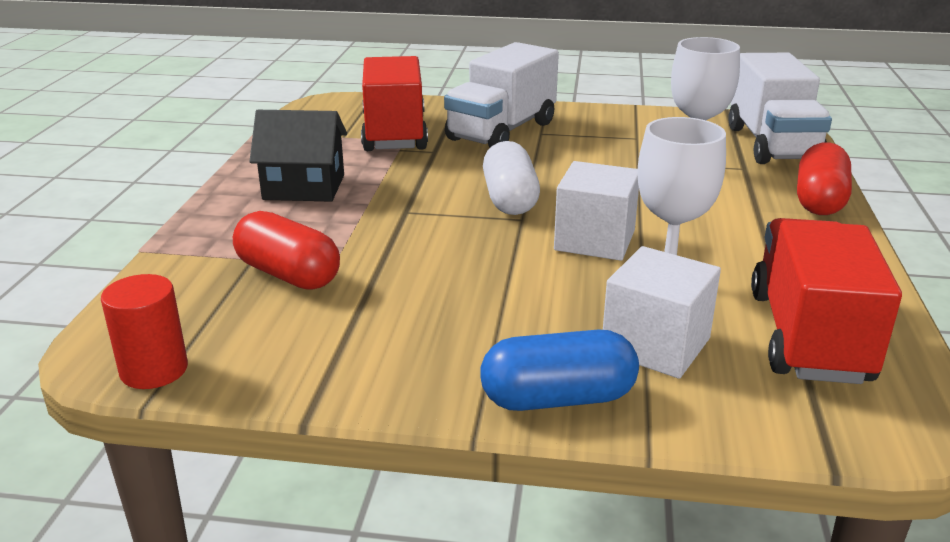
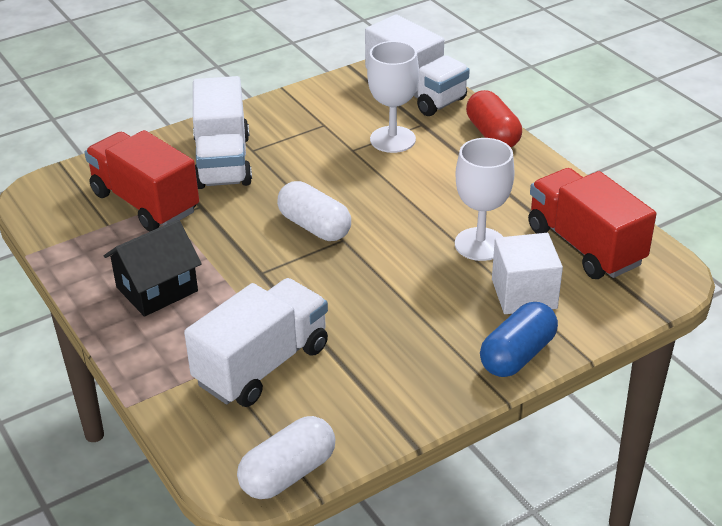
camera: 40 degrees left, 10 degrees up
(154, 370) = (288, 473): red cylinder -> white capsule
(288, 274) = (262, 365): red capsule -> white truck
(594, 240) = (407, 234): white cube -> none

